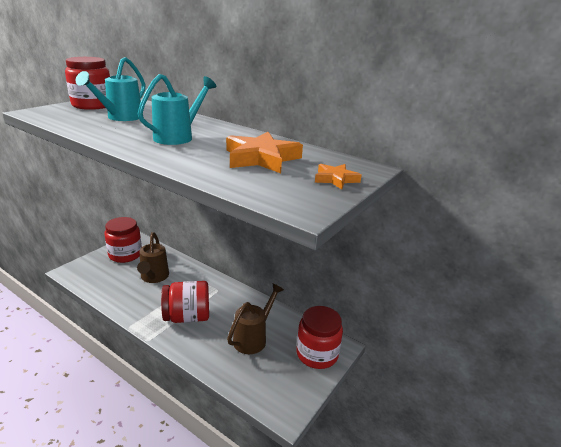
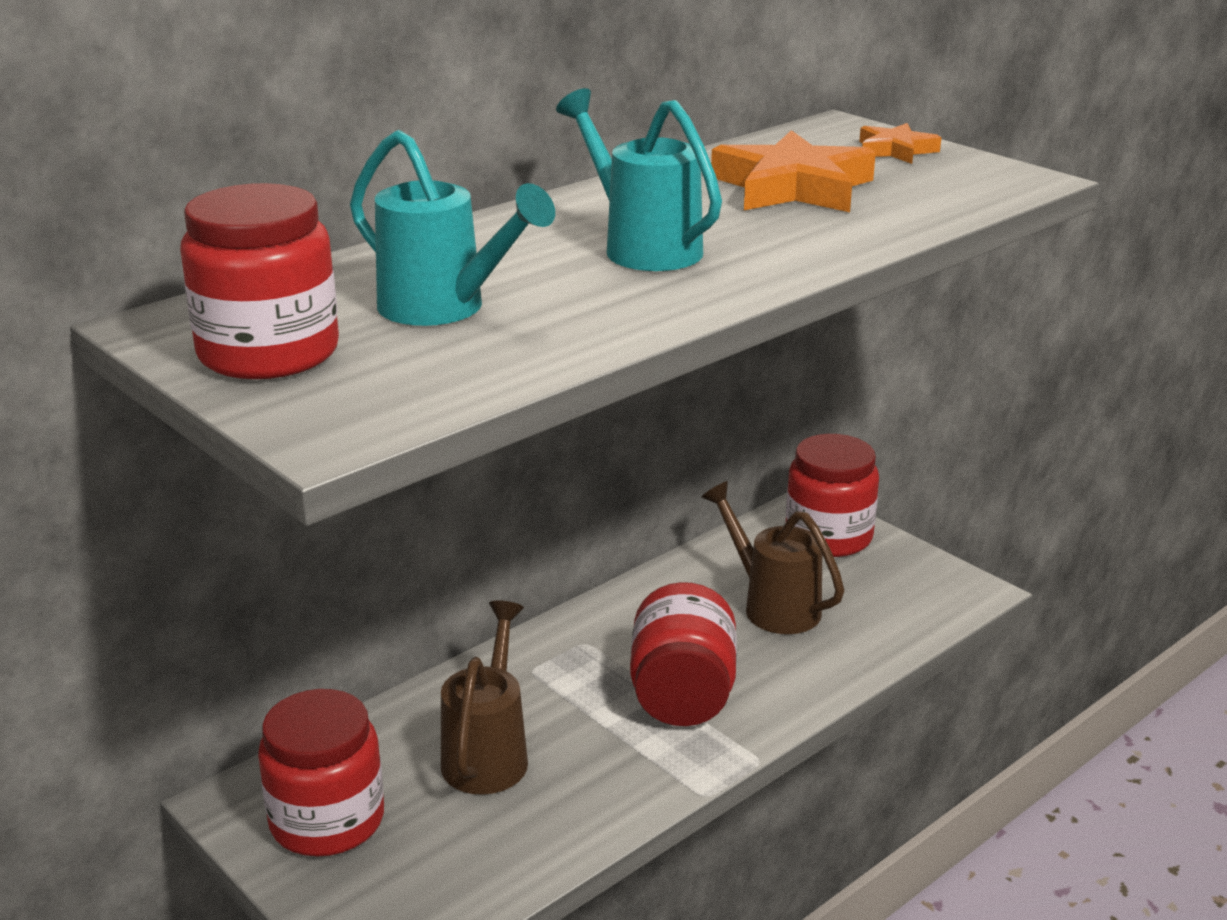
camera: 75 degrees left, 0 degrees up
(154, 277) = (488, 754): brown watering can -> brown watering can turned 90 degrees counterclockwise

